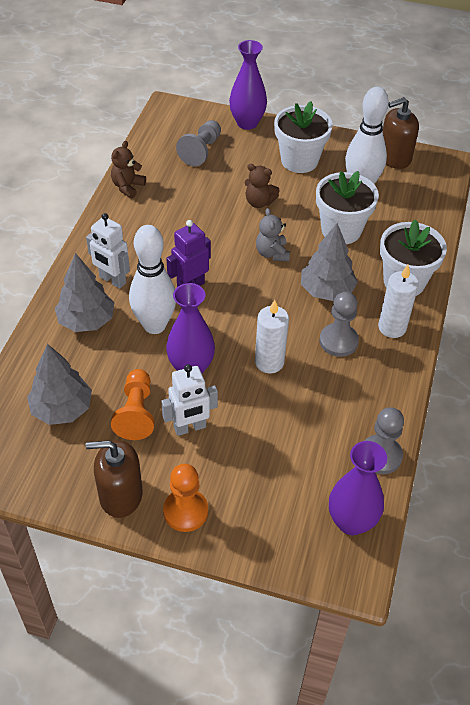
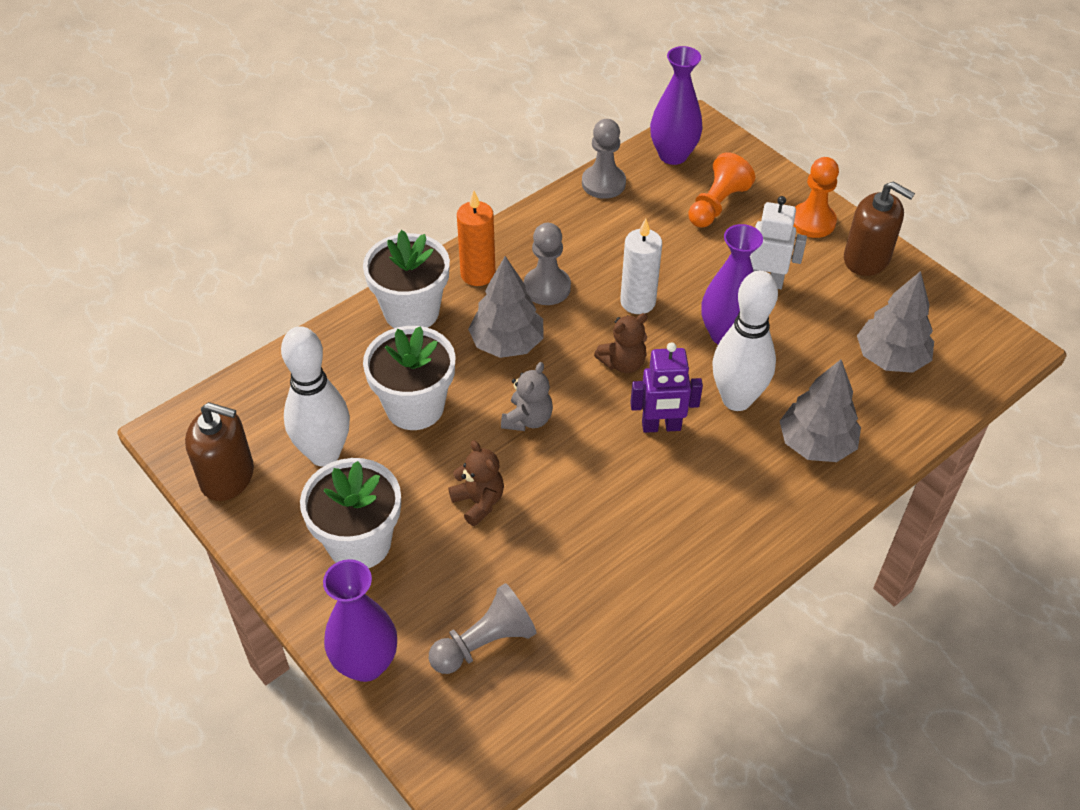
camera: 145 degrees left, 0 degrees up
(112, 280) = (755, 483): white robot -> none
(127, 187) = (645, 630): brown teddy bear -> brown teddy bear (623, 363)
(136, 413) = (812, 319): orange pawn -> orange pawn (717, 205)
(392, 327) = (478, 274): white candle -> orange candle

